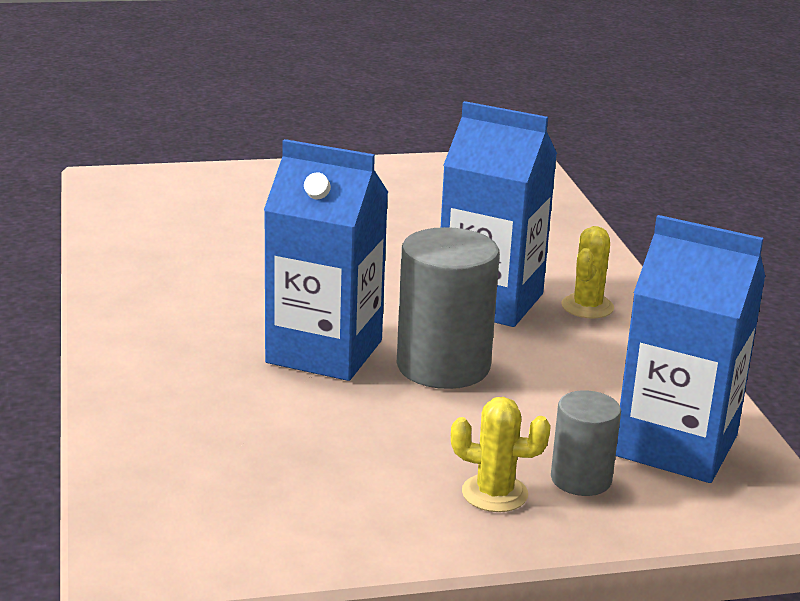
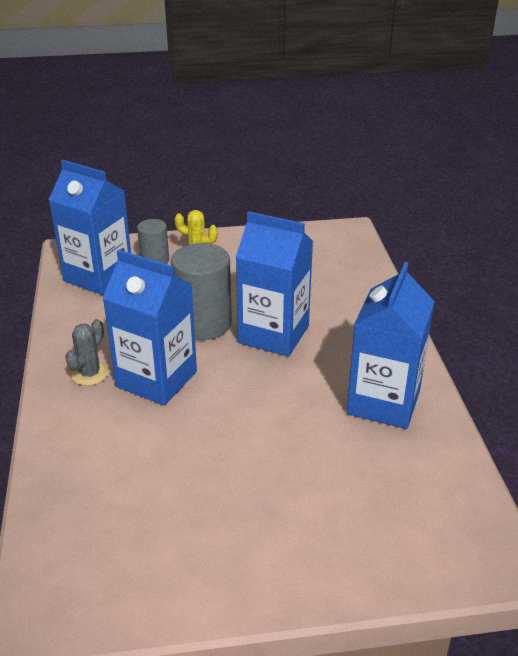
camera: 175 degrees left, 10 degrees up
(174, 278) = (383, 402): none -> blue carton
(587, 307) = (90, 374): yellow cactus -> grey cactus

